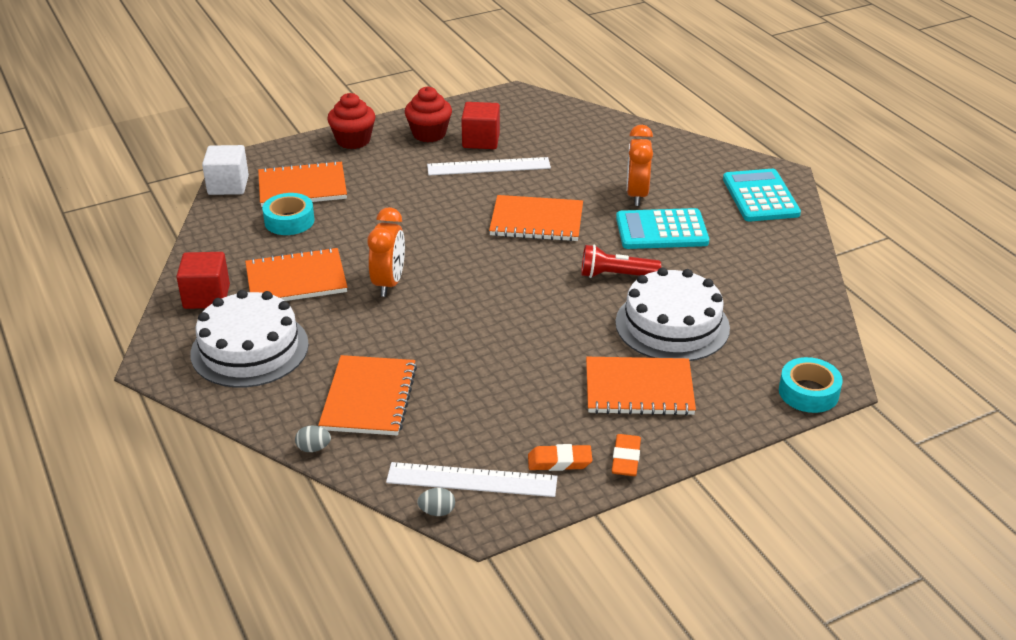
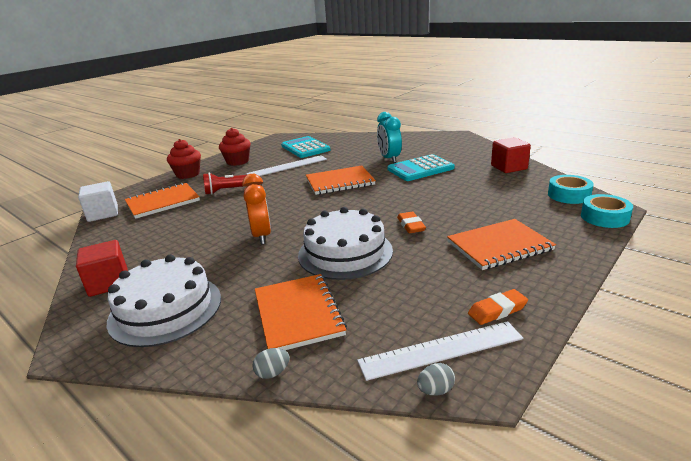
camera: 20 degrees left, 10 degrees down
(289, 221) = (161, 221): turquoise tape -> turquoise tape (569, 195)
(296, 279) = (185, 252): orange notebook -> none
(481, 140) = (273, 157): red cube -> red cube (509, 167)
(616, 275) = (416, 194): red flashlight -> red flashlight (228, 190)
(626, 459) = (543, 292): orange eraser -> orange eraser (411, 225)
(637, 195) = (389, 158): orange clock -> turquoise clock
(672, 325) = (478, 207): white cake -> white cake (345, 252)
(760, 196) = (458, 145): turquoise calculator -> turquoise calculator (305, 148)

